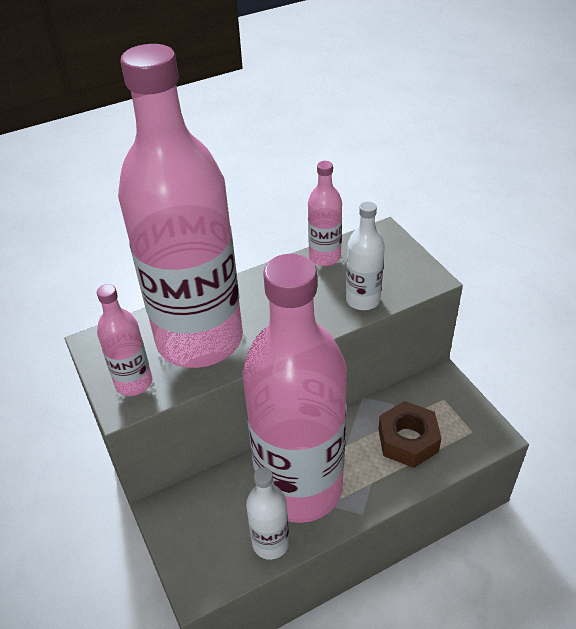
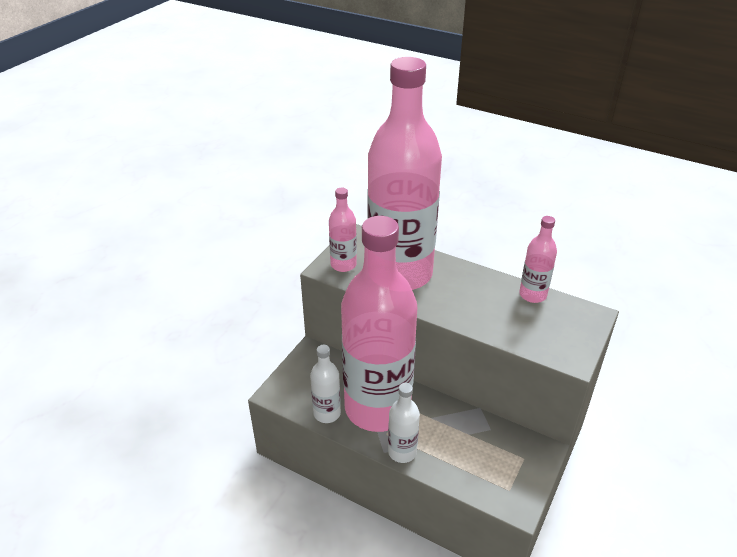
camera: 55 degrees right, 5 degrees down
(363, 300) = (511, 332): white bottle -> white bottle (402, 452)
(408, 440) = (465, 451): brown nut -> none

